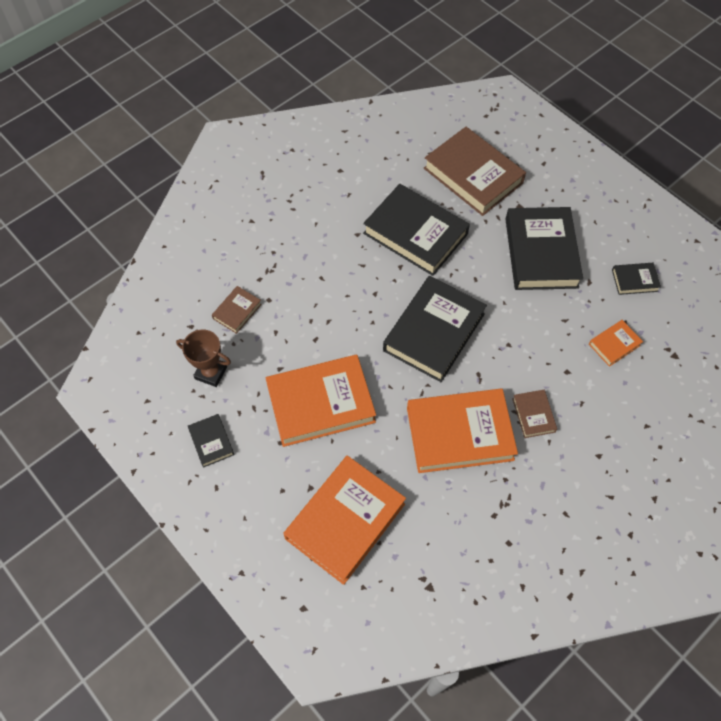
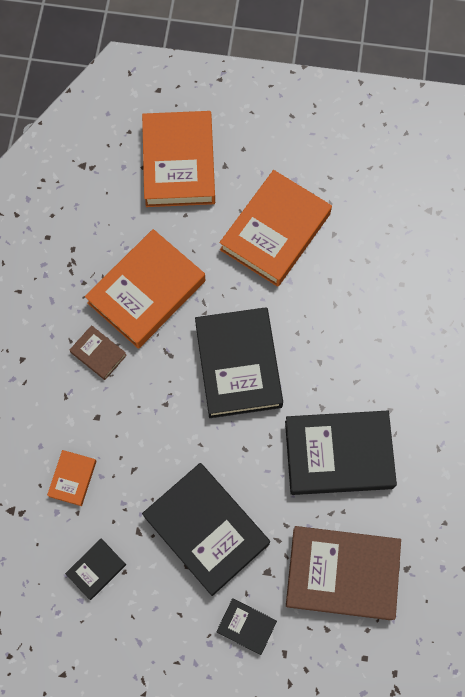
camera: 140 degrees right, 10 degrees up
(211, 373) = (382, 189): brown trophy -> none
(211, 442) = (328, 142): black book -> black book (246, 626)
(237, 311) = (416, 253): brown book -> none

